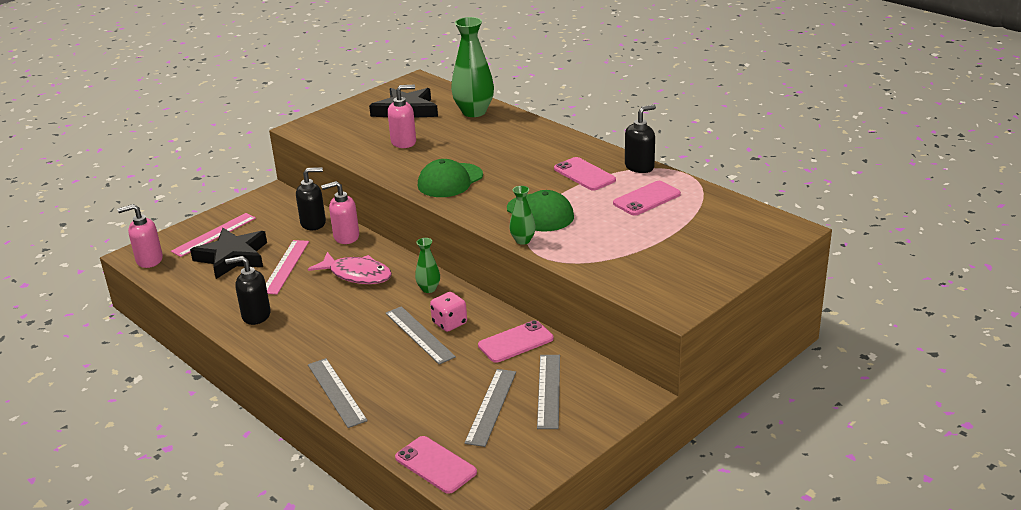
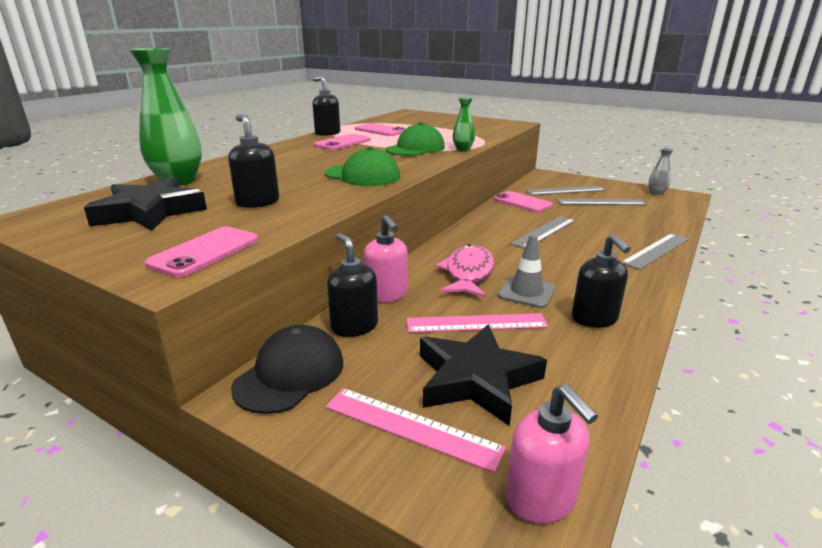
camera: 105 degrees left, 5 degrees down
(280, 204) = (290, 374): none -> black cap
(310, 295) = (526, 292): none -> grey traffic cone
(404, 142) = (257, 202): pink soap dispenser -> black soap dispenser
(429, 289) = (472, 237): green vase -> none
(435, 465) = (677, 210): pink phone -> pink phone (205, 252)
(449, 323) = (518, 223): pink dice -> none
(507, 476) = (656, 193): none -> grey vase

